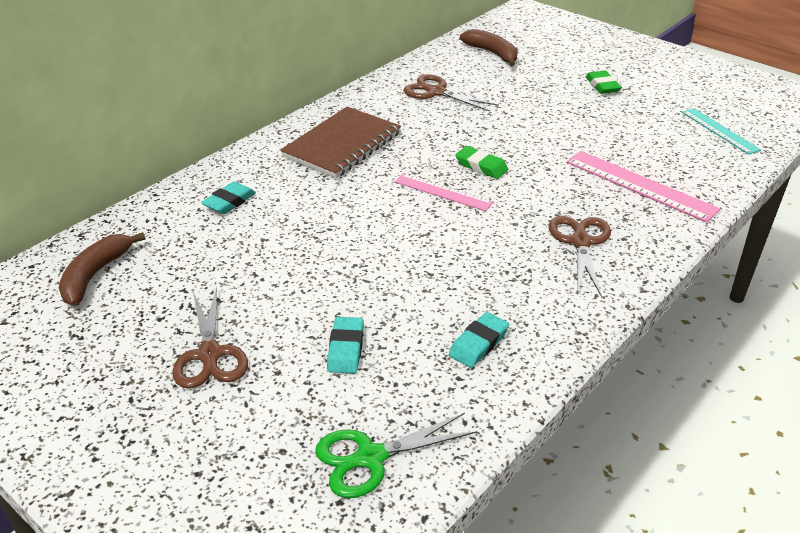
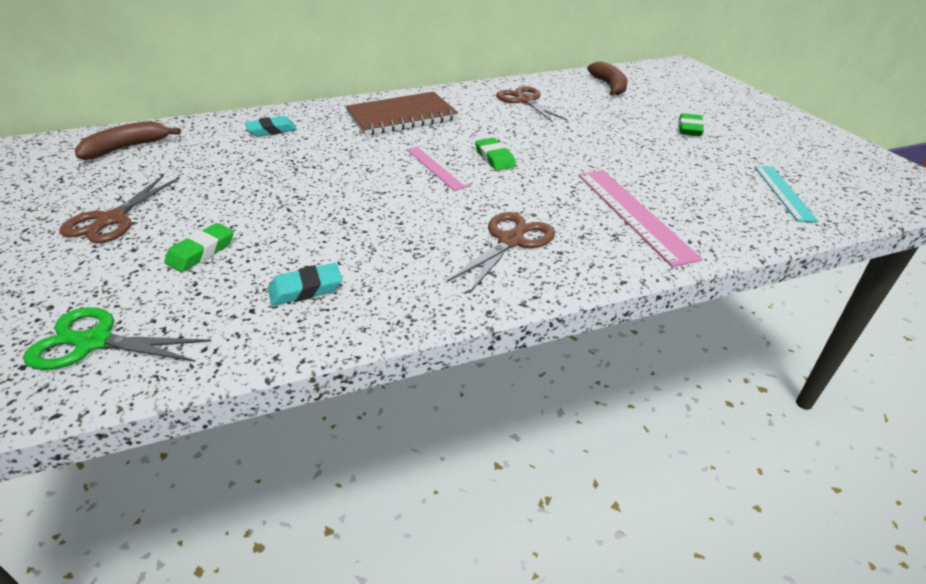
camera: 30 degrees right, 0 degrees up
(346, 349) = (201, 252): turquoise eraser -> green eraser

